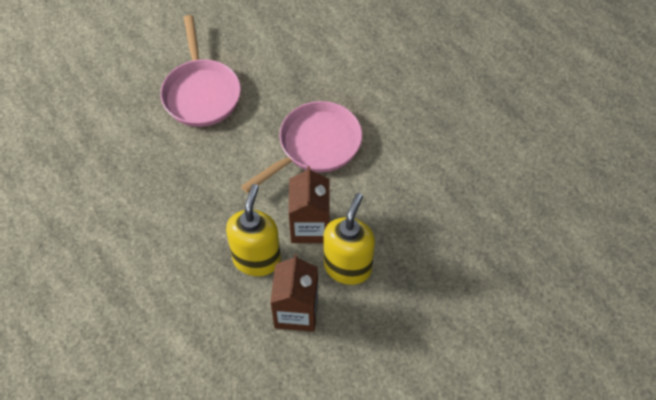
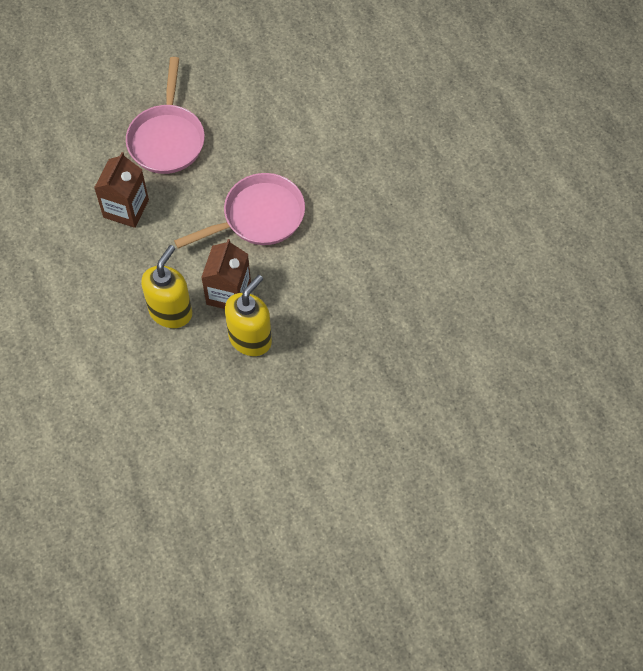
camera: 15 degrees right, 5 degrees up
(296, 311) = (191, 367): brown carton -> brown carton (126, 208)

